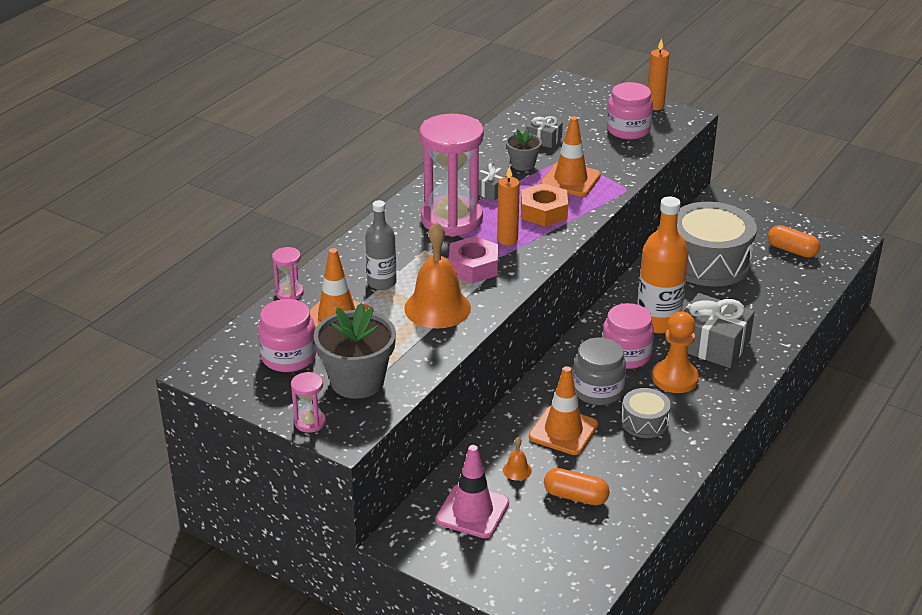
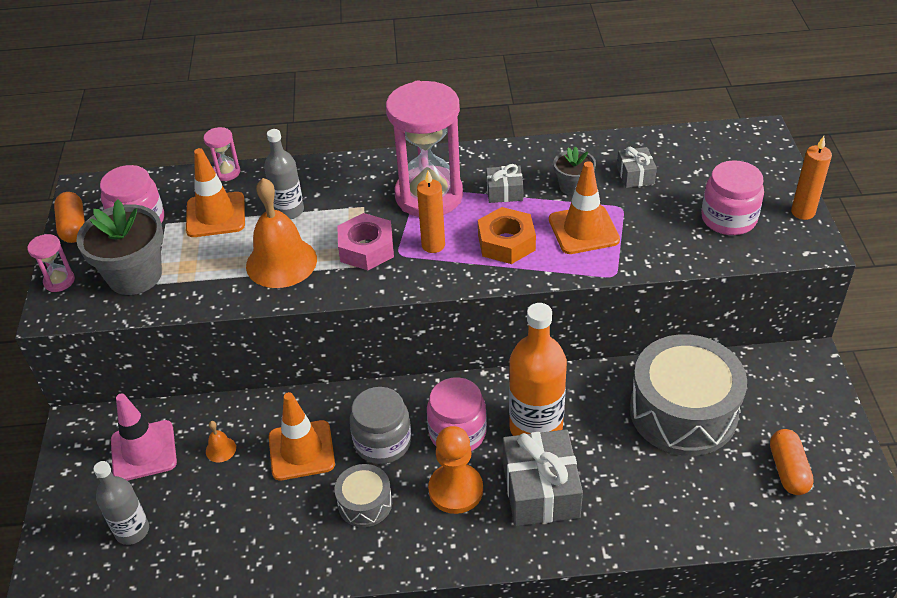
camera: 55 degrees right, 10 degrees up
(550, 547) = (132, 530): none -> grey bottle
(575, 496) = (214, 511): orange capsule -> orange capsule (73, 227)

